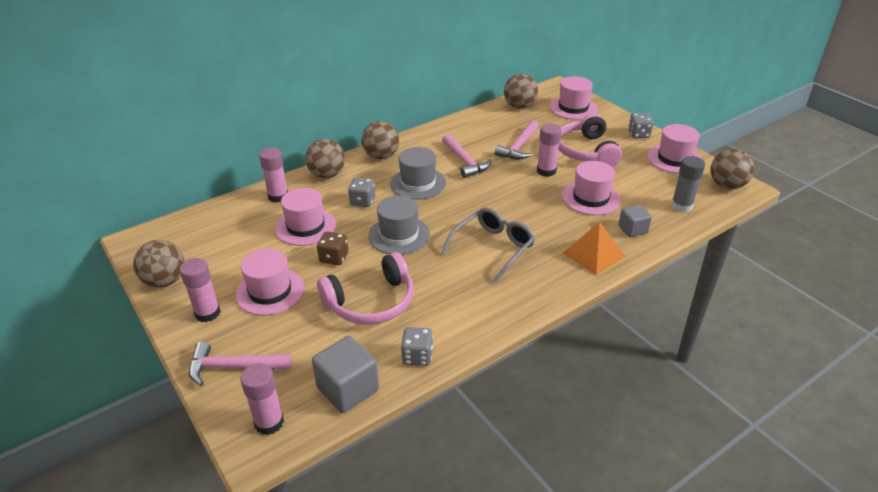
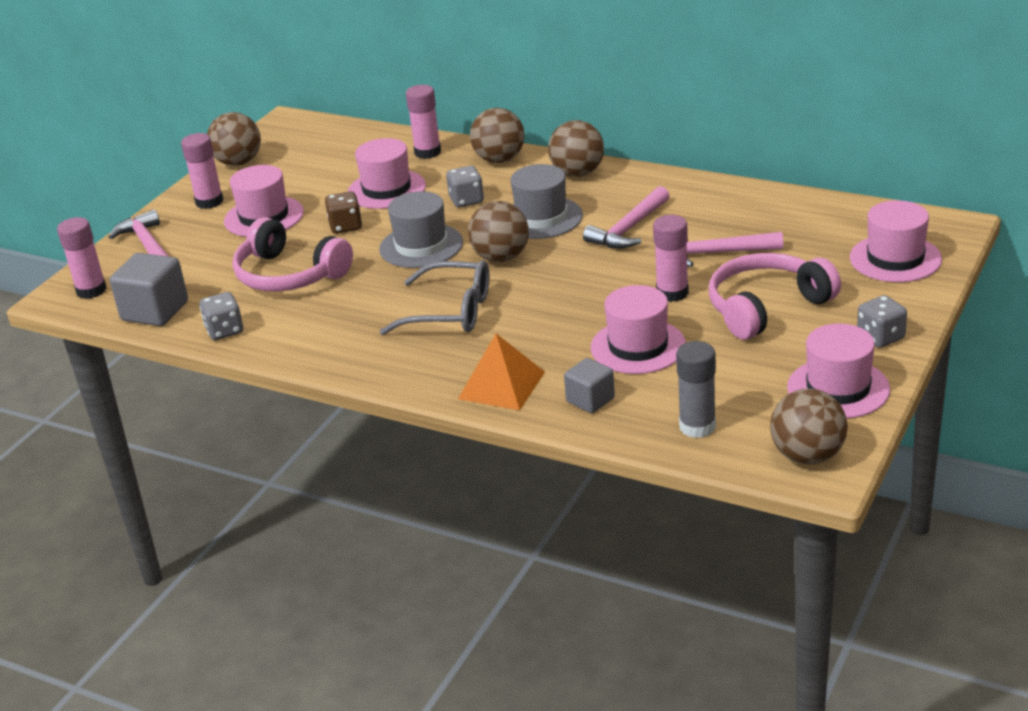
camera: 65 degrees right, 5 degrees down
(519, 106) = (838, 216): brown ball -> brown ball (501, 257)

